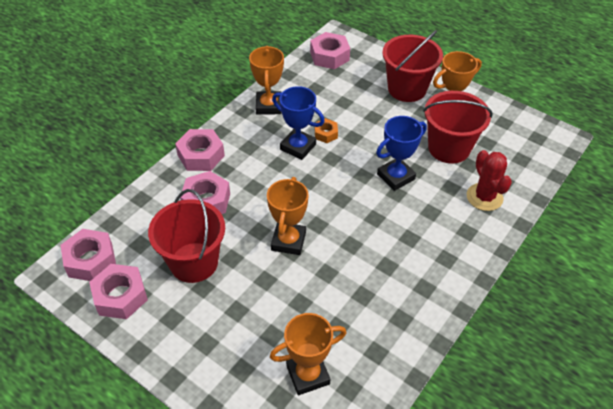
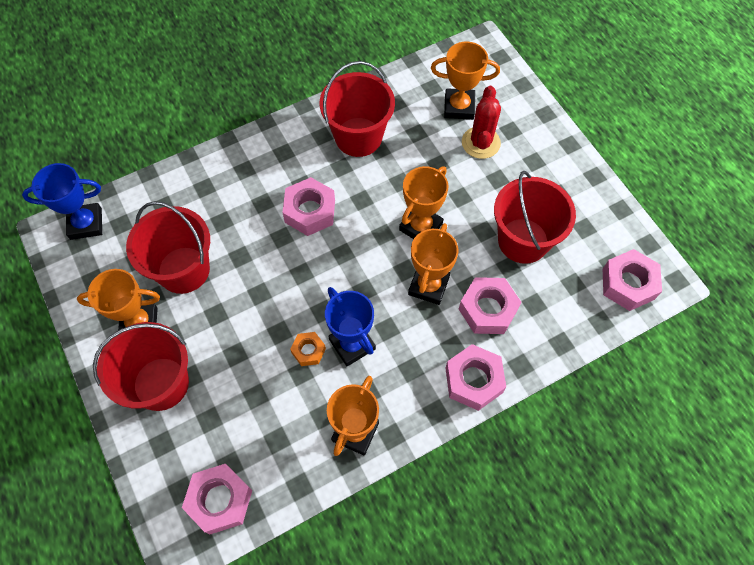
camera: 155 degrees left, 15 degrees up
(120, 296) = (602, 233): pink nut -> pink nut (310, 211)
(260, 200) = (428, 286): none -> orange trophy
(390, 300) = (358, 137): none -> red bucket
(395, 177) = (268, 257): blue trophy -> blue trophy (86, 224)
(484, 197) = (197, 197): red cactus -> red cactus (480, 143)

